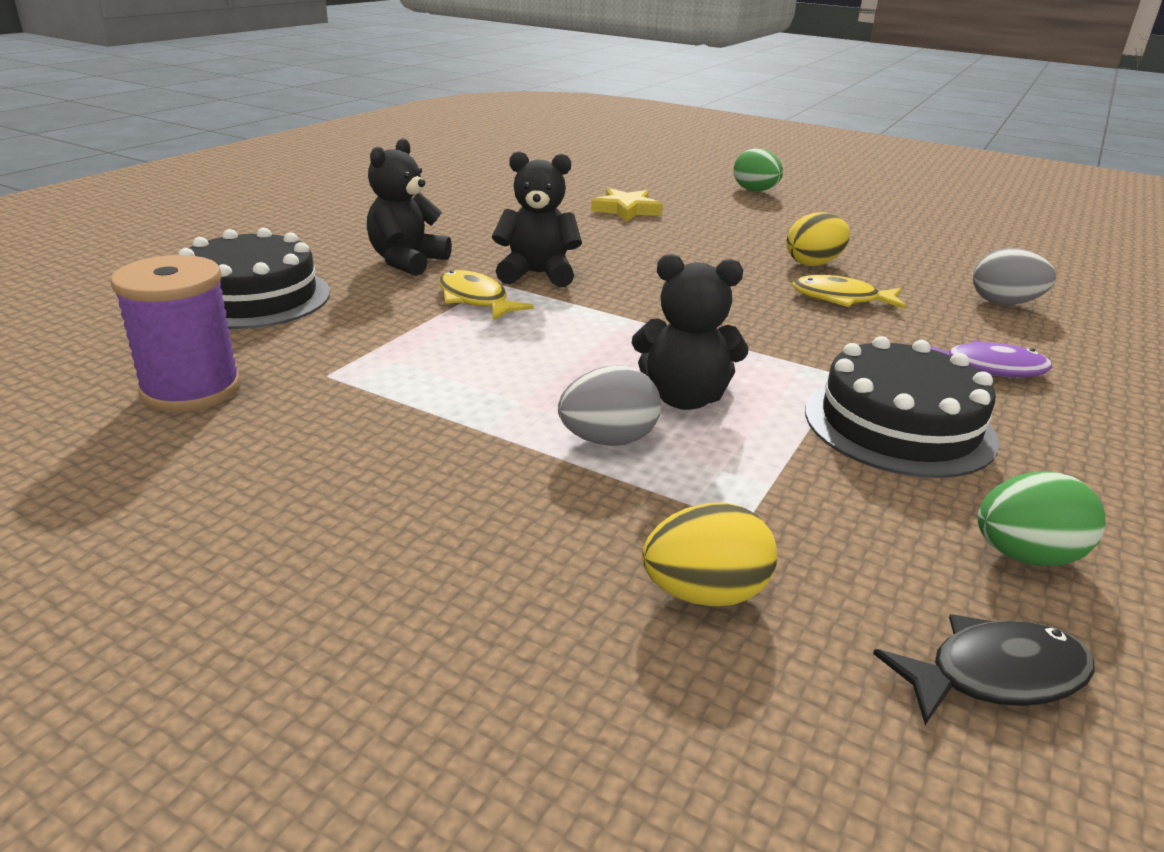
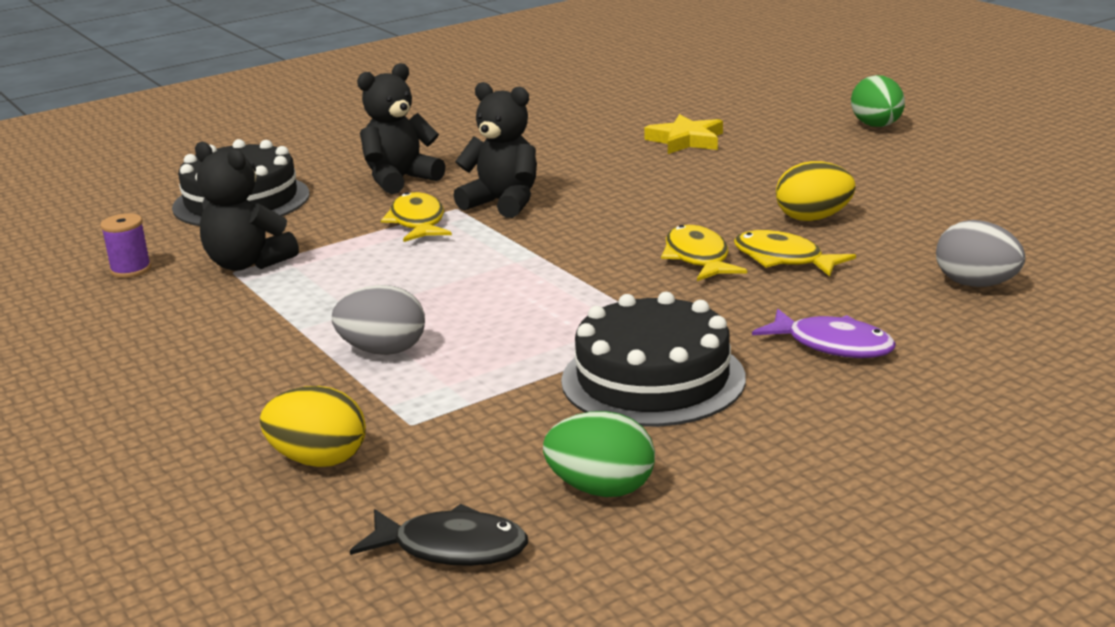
camera: 30 degrees right, 5 degrees down
(191, 390) = (131, 270): purple spool -> purple spool, size x0.53
(683, 398) = (488, 329): black teddy bear -> black teddy bear (247, 263)
(774, 305) = (698, 258): none -> yellow fish

